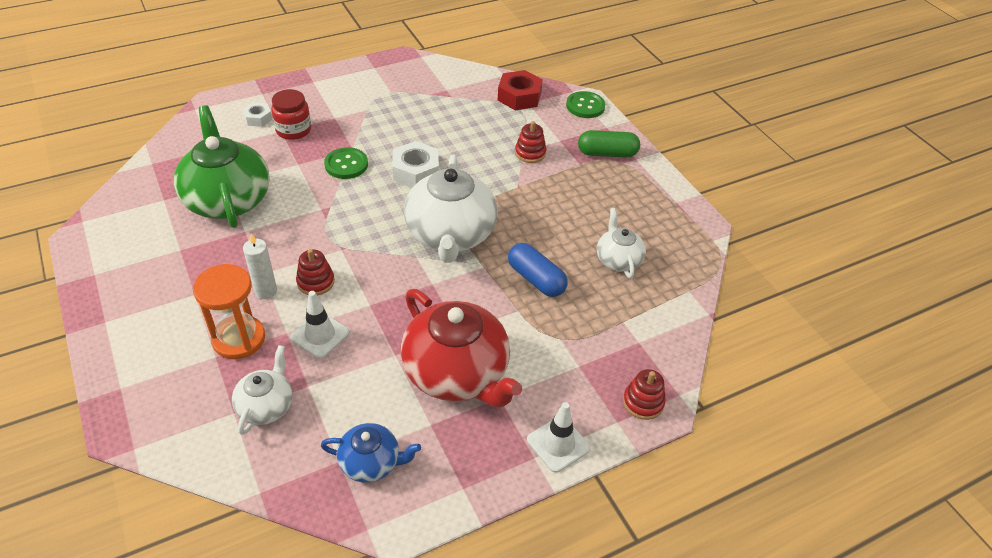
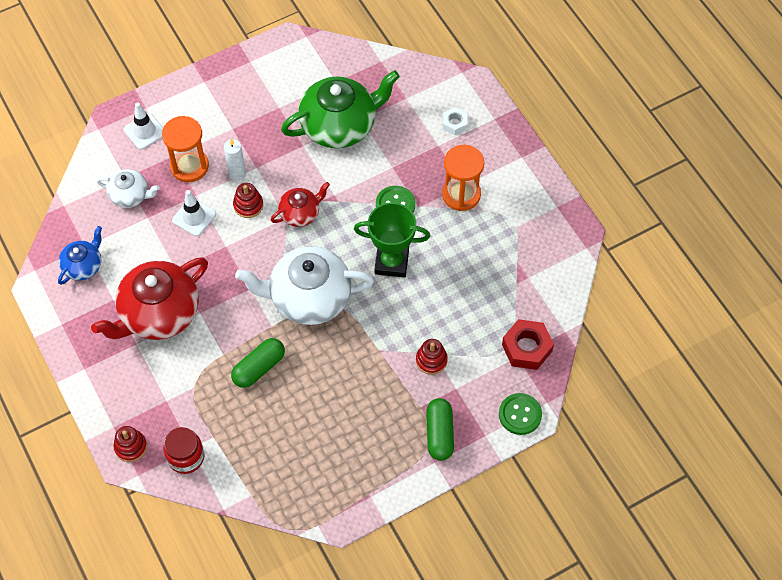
camera: 90 degrees right, 15 degrees up
(293, 130) = (440, 155): red jar -> red jar (186, 457)
(338, 237) = (300, 213): none -> red teapot
(345, 120) = (461, 194): none -> orange hourglass
(371, 462) = (83, 266): blue teapot -> blue teapot turned 150 degrees counterclockwise
(416, 171) = (391, 262): white nut -> green trophy
(536, 279) = (259, 368): blue capsule -> green capsule
(558, 444) = (94, 384): white traffic cone -> white traffic cone (144, 131)
(618, 260) = (286, 436): white teapot -> none

